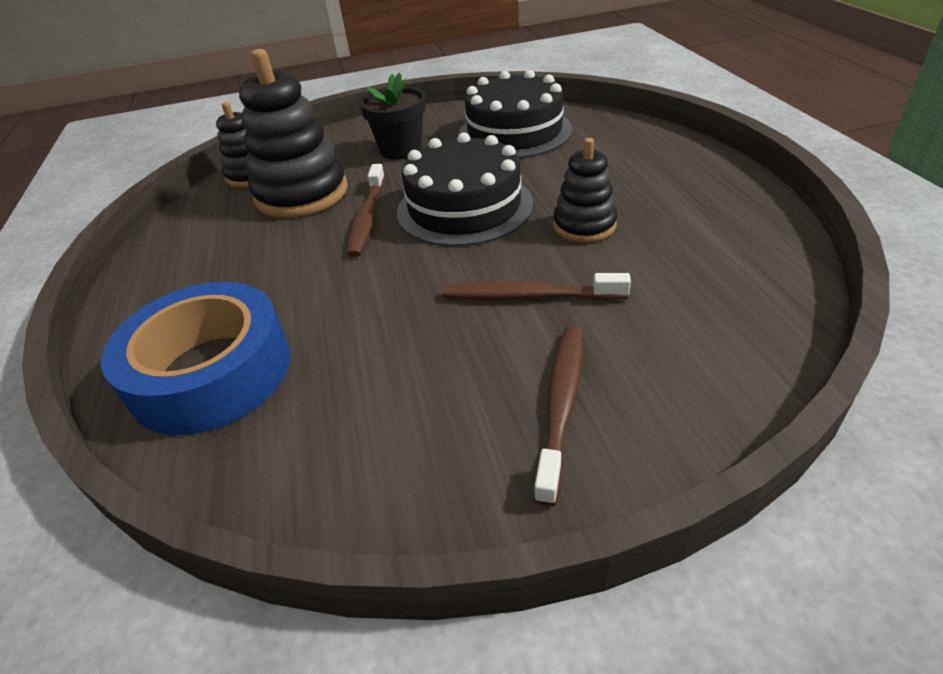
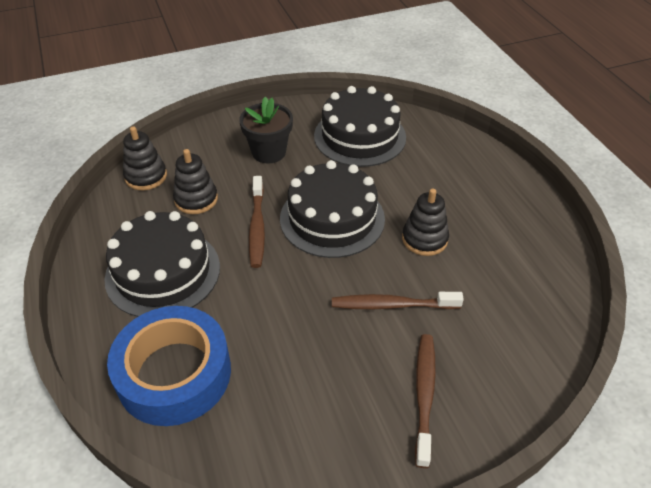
camera: 10 degrees left, 5 degrees up
(237, 263) = (163, 272): none -> black cake
(302, 194) = (196, 199): black stacking toy -> black stacking toy, size x0.57

